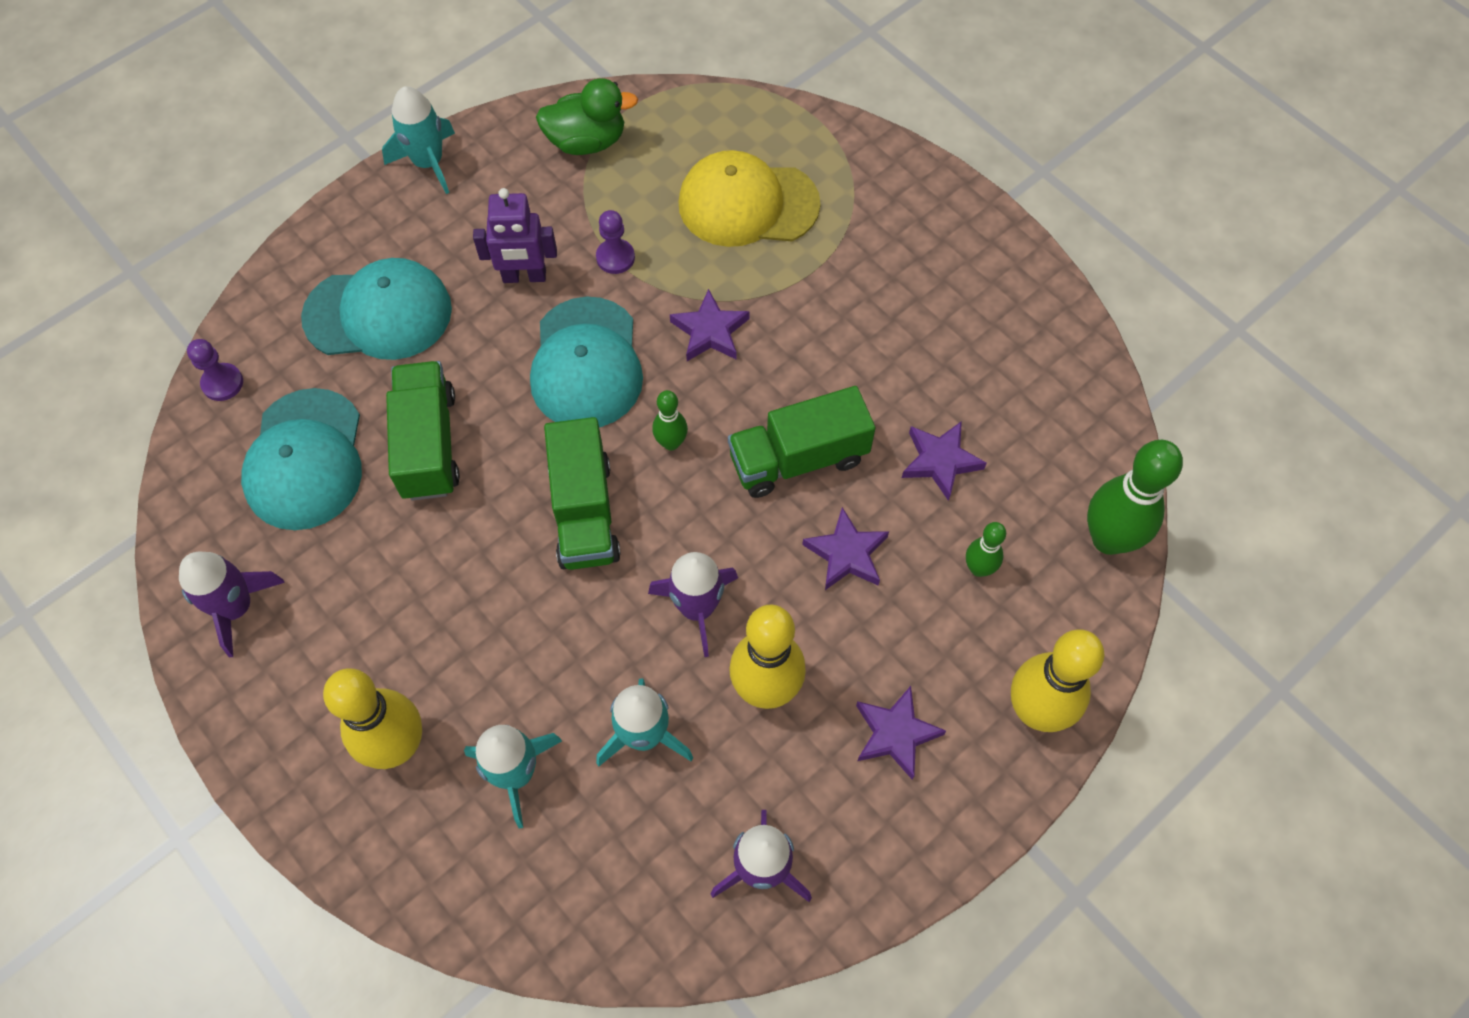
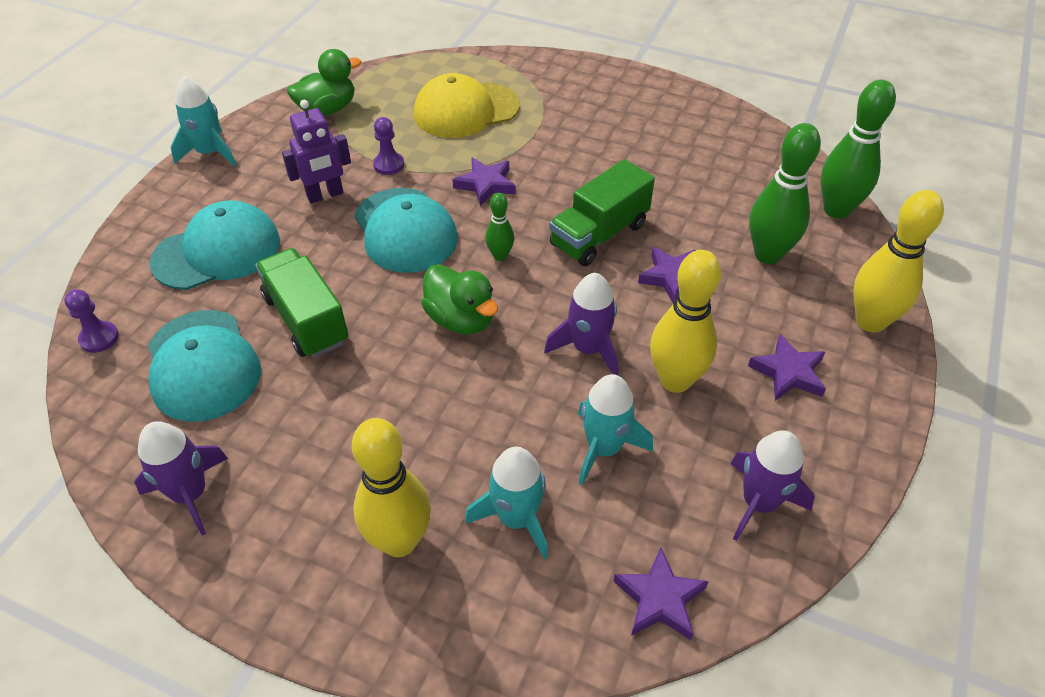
camera: 25 degrees left, 15 degrees down
(584, 512) = (461, 319): green truck -> green duck
(940, 461) = (696, 205): purple star -> purple star (660, 599)
(978, 568) = (768, 254): green bowling pin -> green bowling pin, size x1.93

